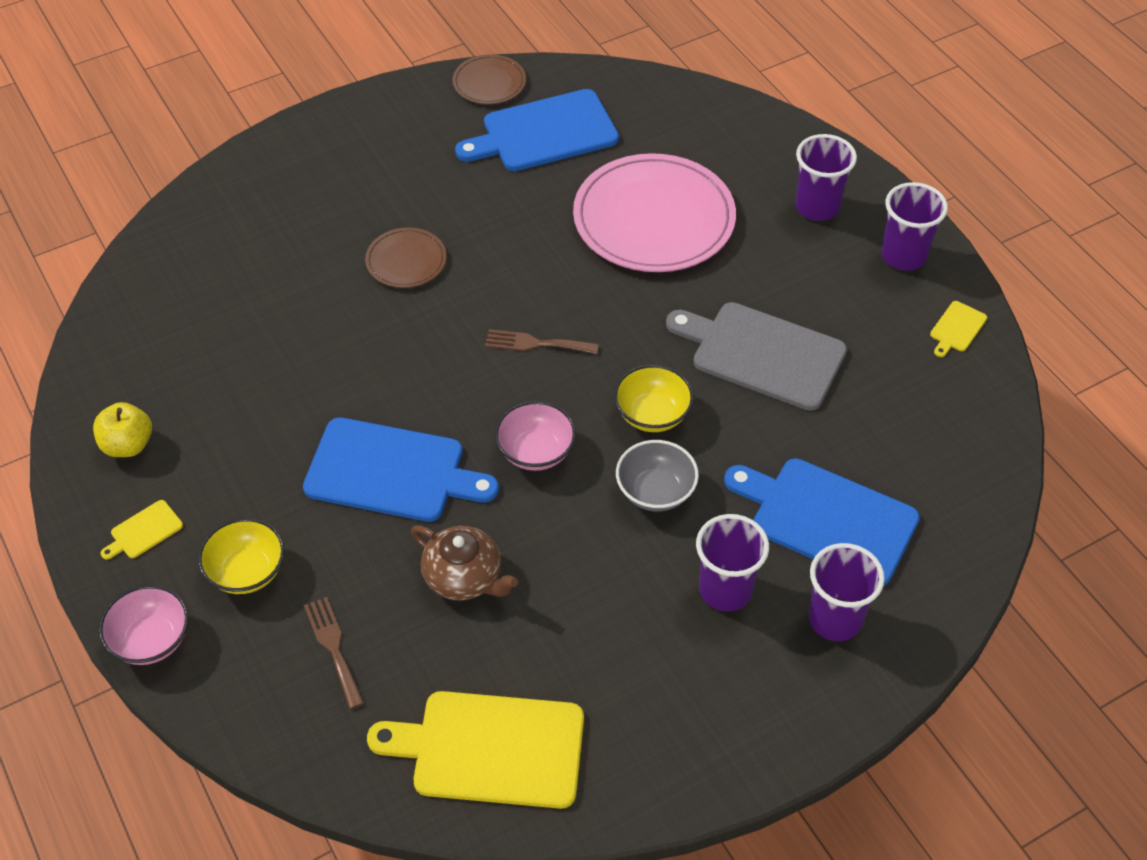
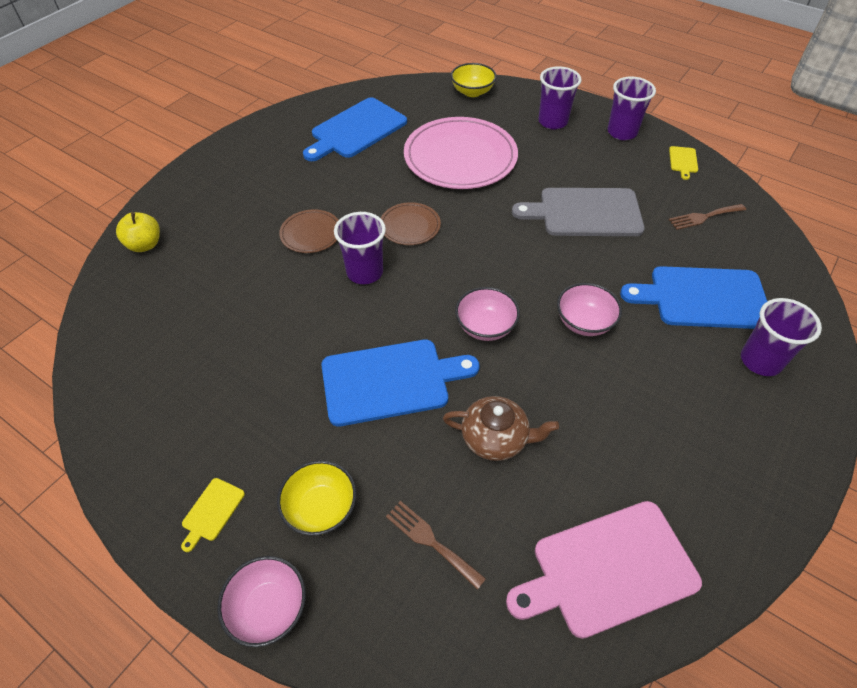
camera: 25 degrees left, 0 degrees up
(128, 445) = (161, 444): yellow apple -> yellow apple (145, 245)
(489, 82) = (301, 112): brown plate -> brown plate (410, 226)
(490, 749) = (608, 569): yellow cutting board -> pink cutting board
(536, 343) = (436, 256): brown fork -> brown fork (704, 217)
(652, 414) = (545, 273): yellow bowl -> yellow bowl (472, 92)
(655, 491) = (584, 322): grey bowl -> pink bowl
(725, 590) = (679, 370): purple cup -> purple cup (365, 272)

